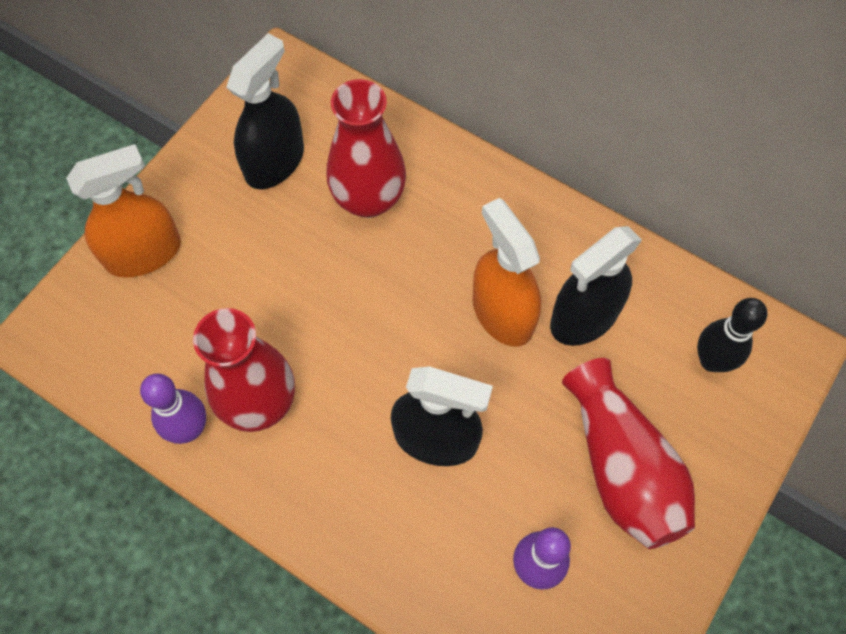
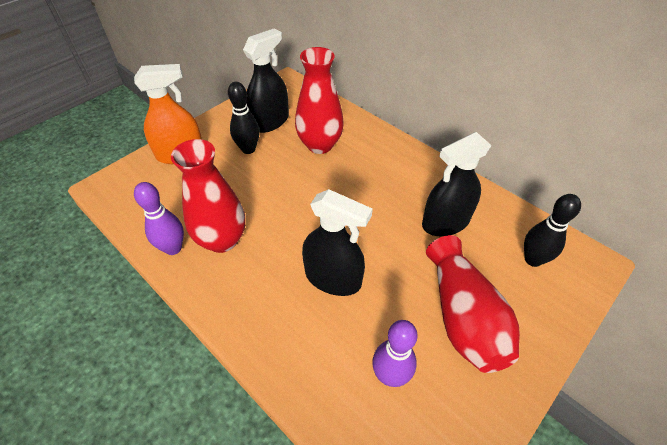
camera: 10 degrees right, 15 degrees down
(253, 226) = (248, 149): none -> black bowling pin
(502, 313) = (391, 212): orange spray bottle -> none

